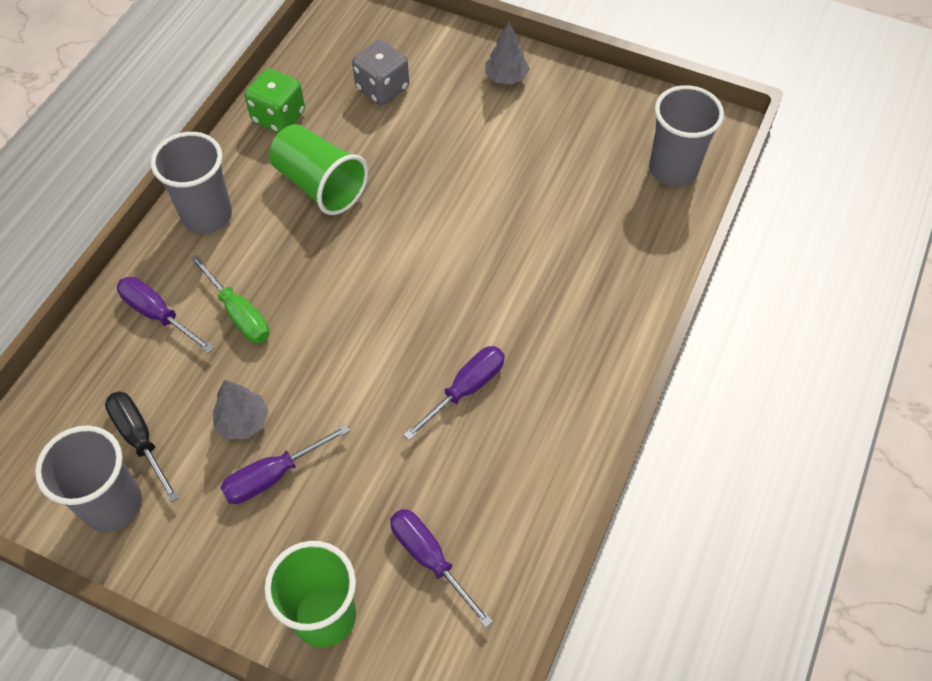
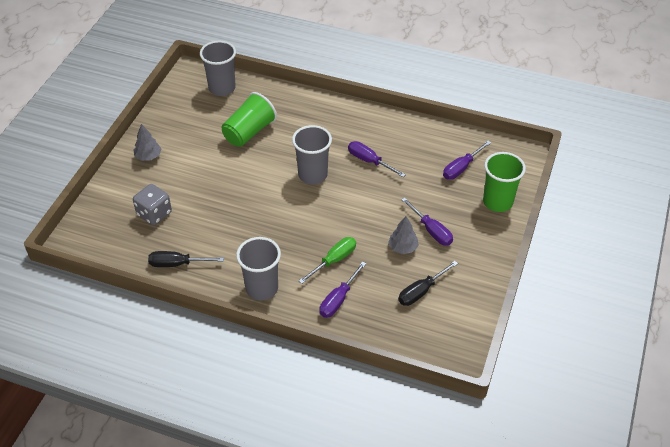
camera: 95 degrees left, 10 degrees down
(113, 504) = (461, 295): grey cup -> grey cup (312, 175)
(279, 117) = (177, 264): green dice -> black screwdriver
(320, 185) = (235, 235): green cup -> green cup (249, 132)

